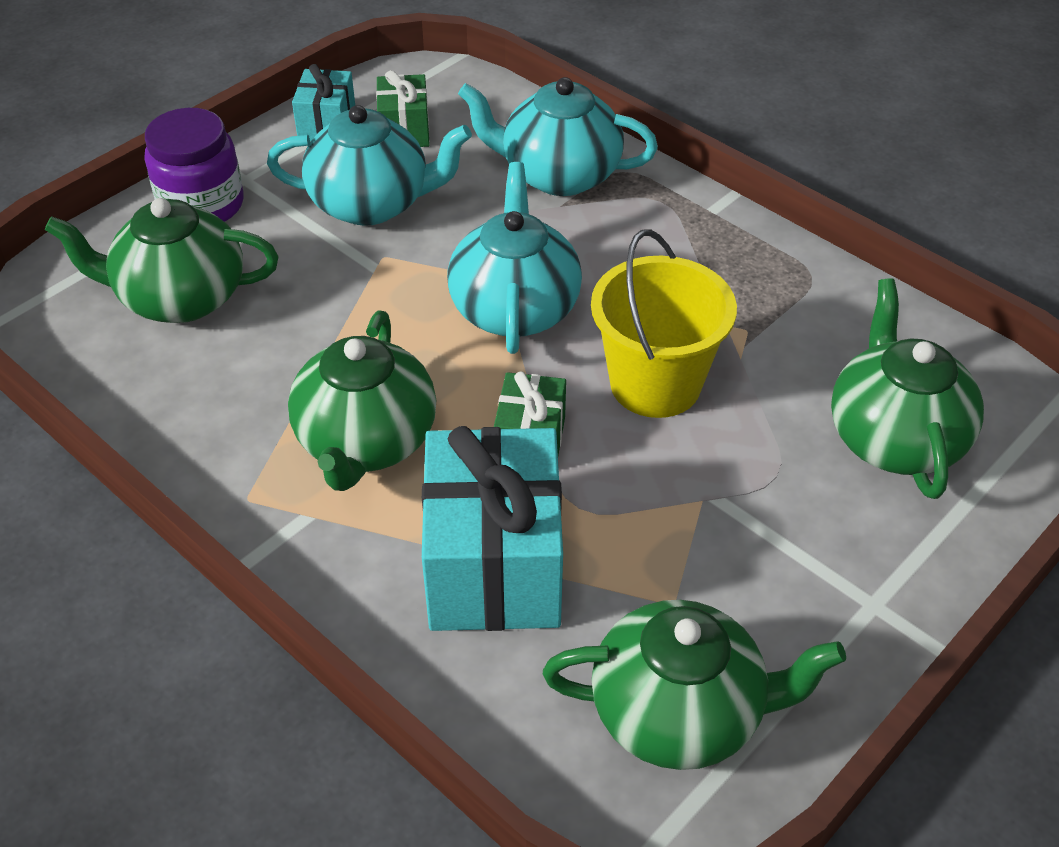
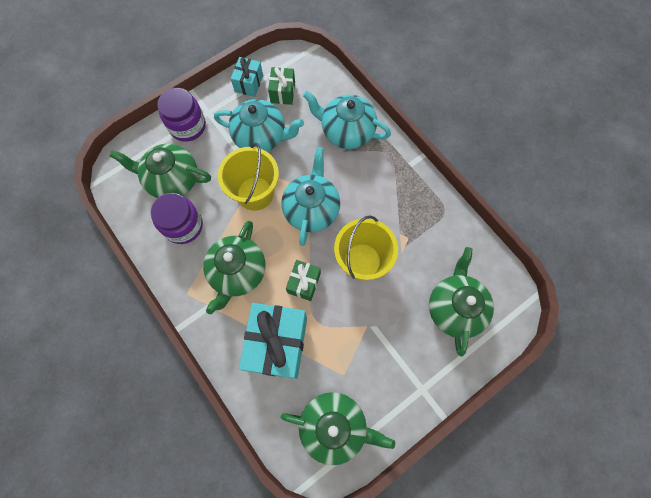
camera: 10 degrees right, 25 degrees up
(218, 374) = (183, 226): none -> purple jar
(378, 297) = (255, 193): none -> yellow bucket

